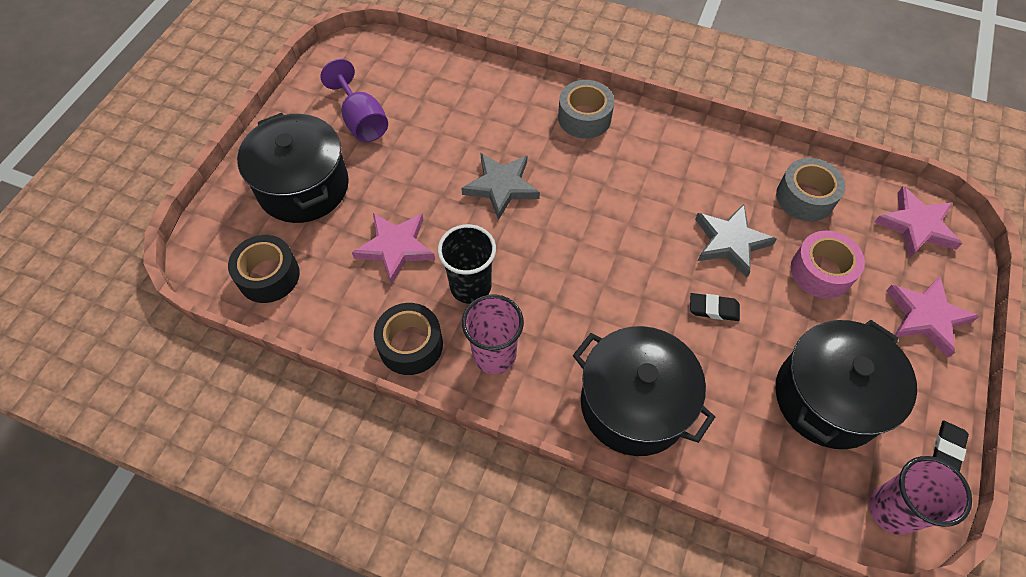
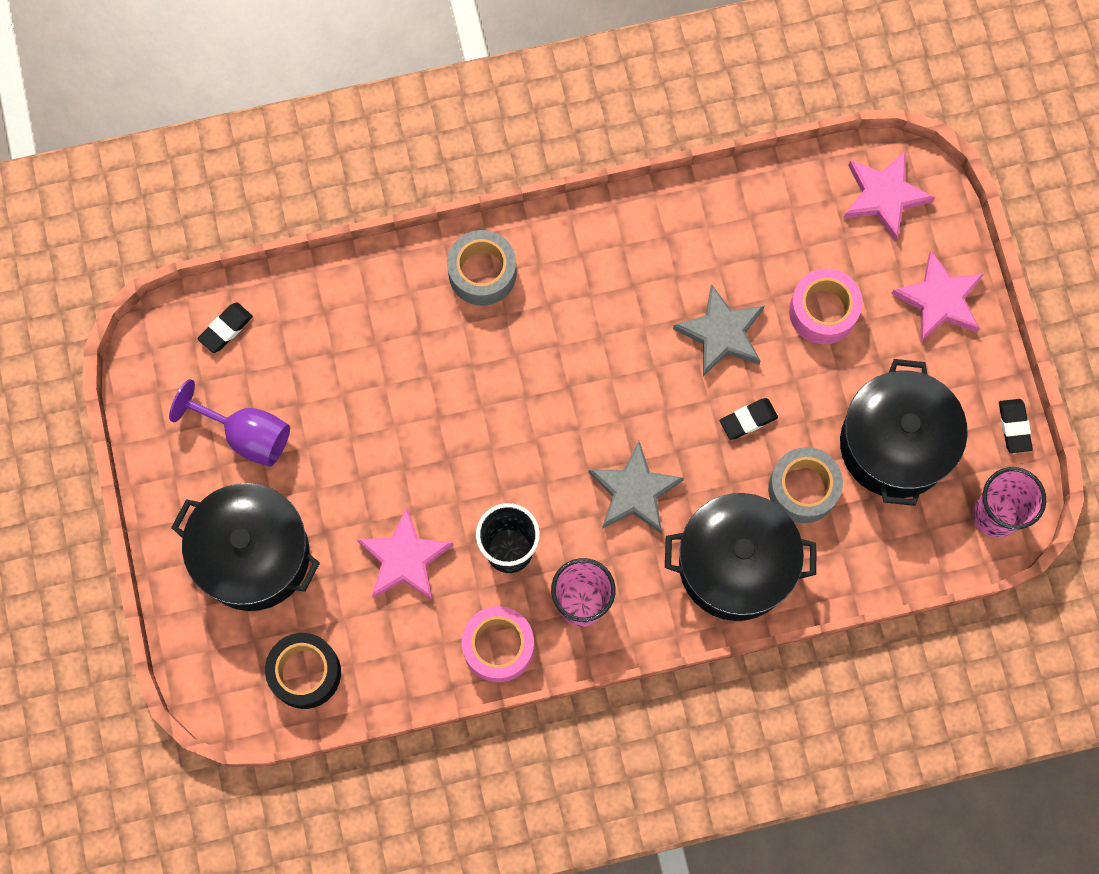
camera: 35 degrees left, 15 degrees up
(401, 62) = (226, 329): none -> black eraser
(410, 345) = (498, 646): black tape -> pink tape
(501, 186) = (457, 418): grey star -> grey star (634, 491)
(805, 197) = (763, 231): grey tape -> grey tape (803, 489)

